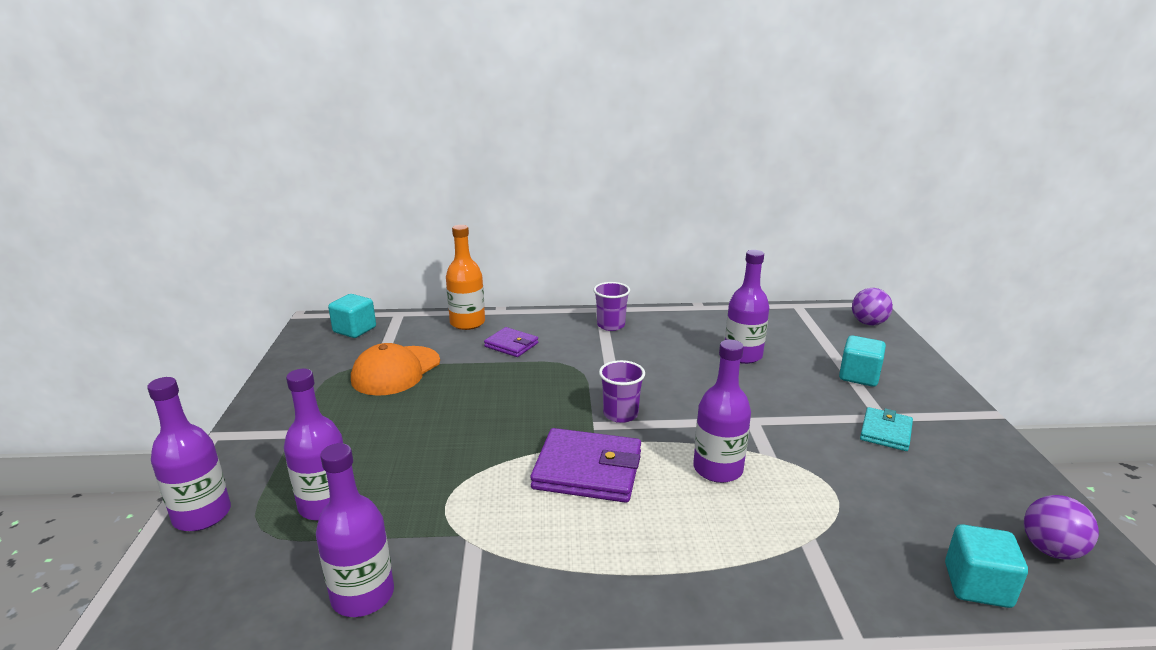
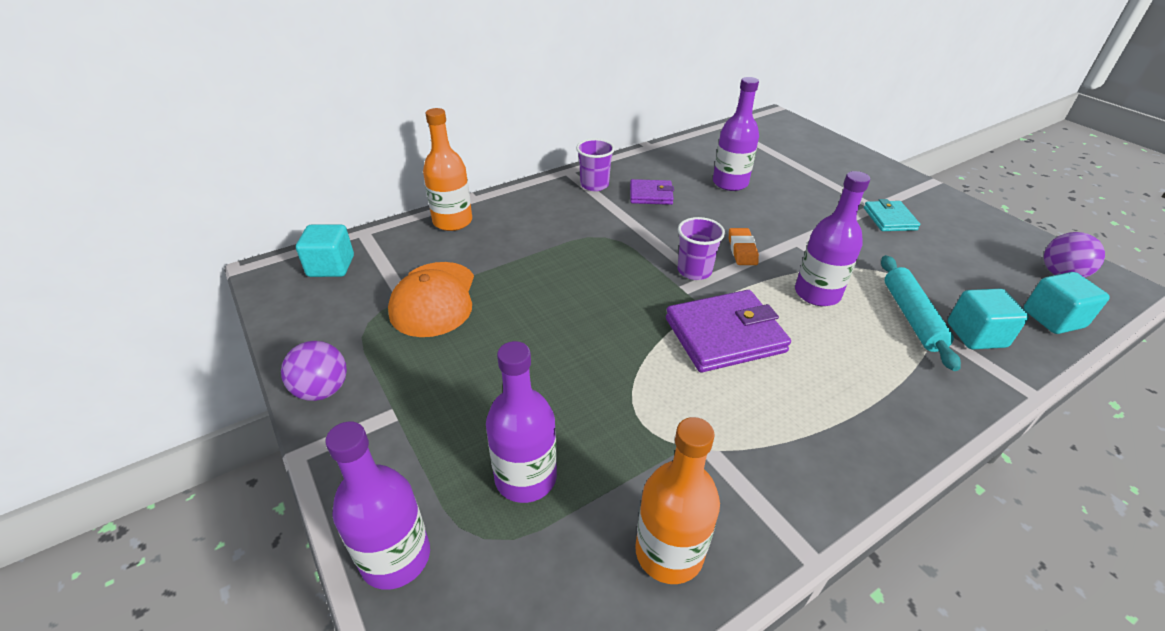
camera: 30 degrees left, 15 degrees up
(363, 595) = (669, 552): purple bottle -> orange bottle
(511, 345) = (523, 232): purple wallet -> purple wallet (651, 195)
(686, 412) = (742, 250): none -> orange eraser
(796, 522) = (911, 317): none -> turquoise rolling pin
(859, 376) = (827, 177): turquoise cube -> turquoise cube (976, 335)
(868, 323) = (787, 128): purple ball -> purple ball (322, 390)

